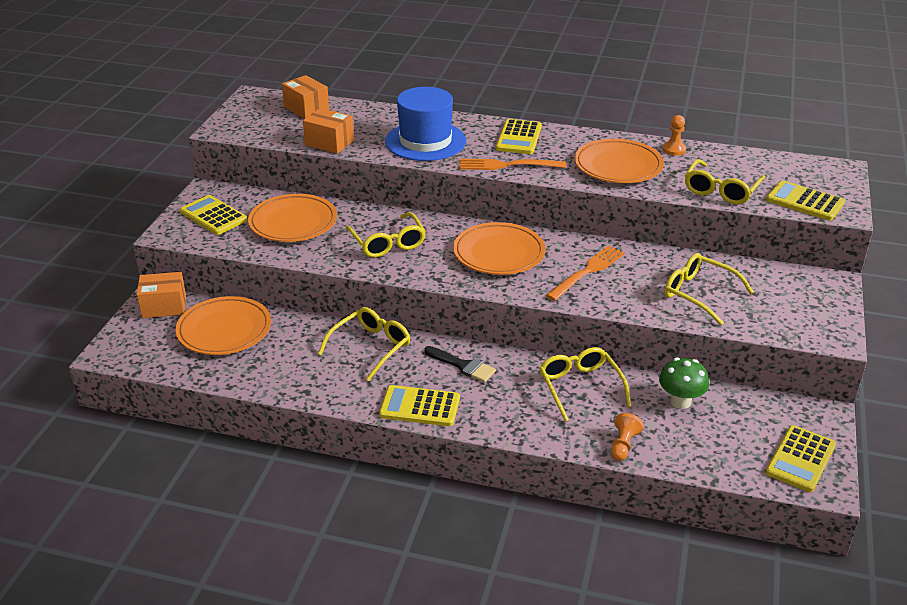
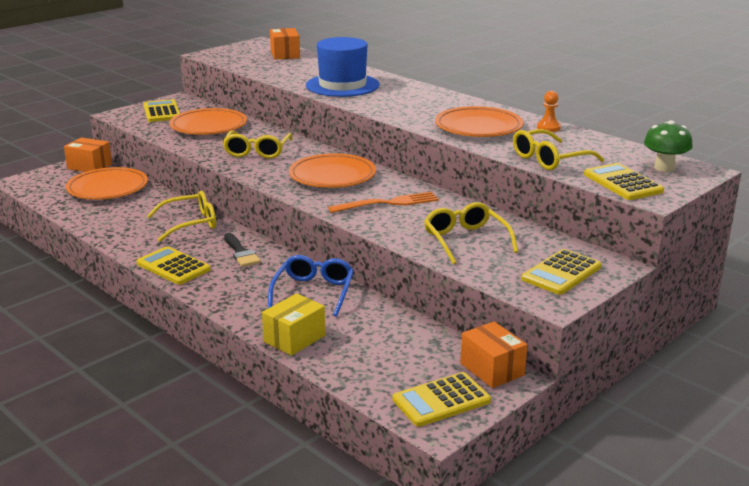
camera: 30 degrees right, 10 degrees down
(329, 143) = (270, 73): orange box -> orange box (492, 369)
(507, 165) = (384, 109): orange fork -> none
(519, 138) = (421, 97): yellow calculator -> yellow calculator (561, 273)
(580, 387) = (313, 292): yellow glasses -> blue glasses
(623, 445) = (294, 338): orange pawn -> yellow box
(680, 401) = (386, 327): green mushroom -> green mushroom (664, 168)

